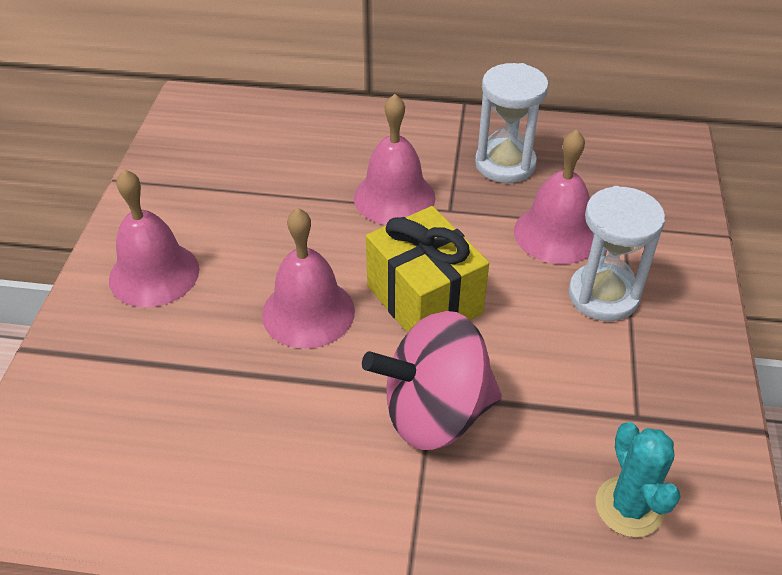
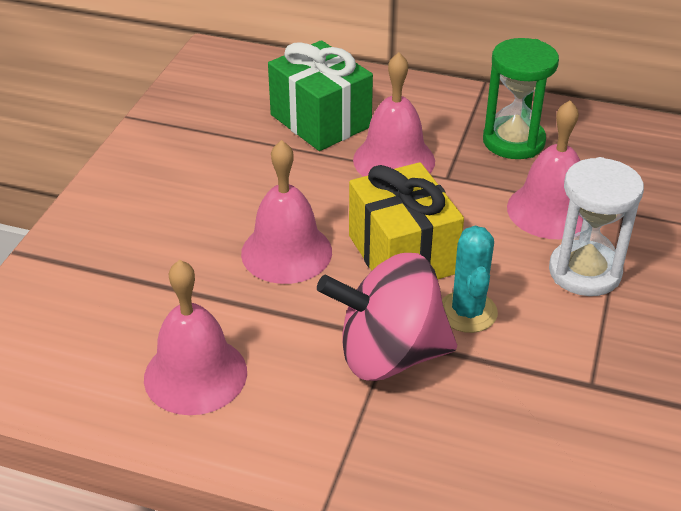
camera: 10 degrees right, 5 degrees down
(154, 274) = (148, 202): pink bell -> pink bell (195, 374)
(313, 163) = (320, 121): none -> green gift
(505, 164) = (513, 141): white hourglass -> green hourglass
(629, 507) = (562, 462): turquoise cactus -> turquoise cactus (467, 312)

